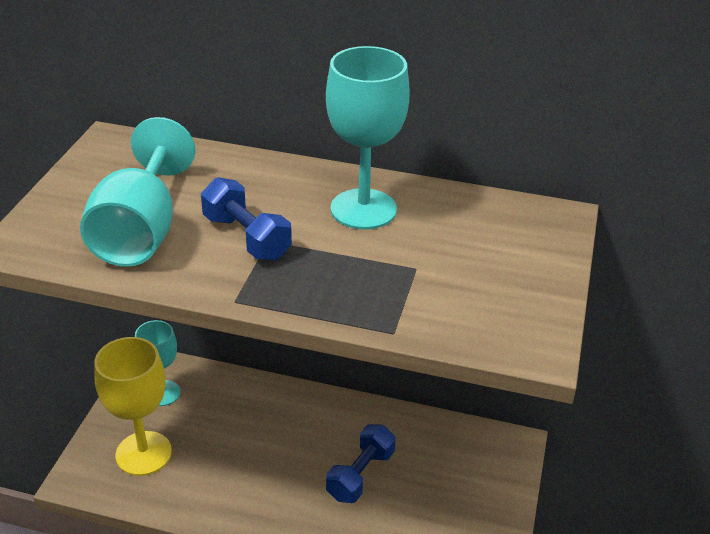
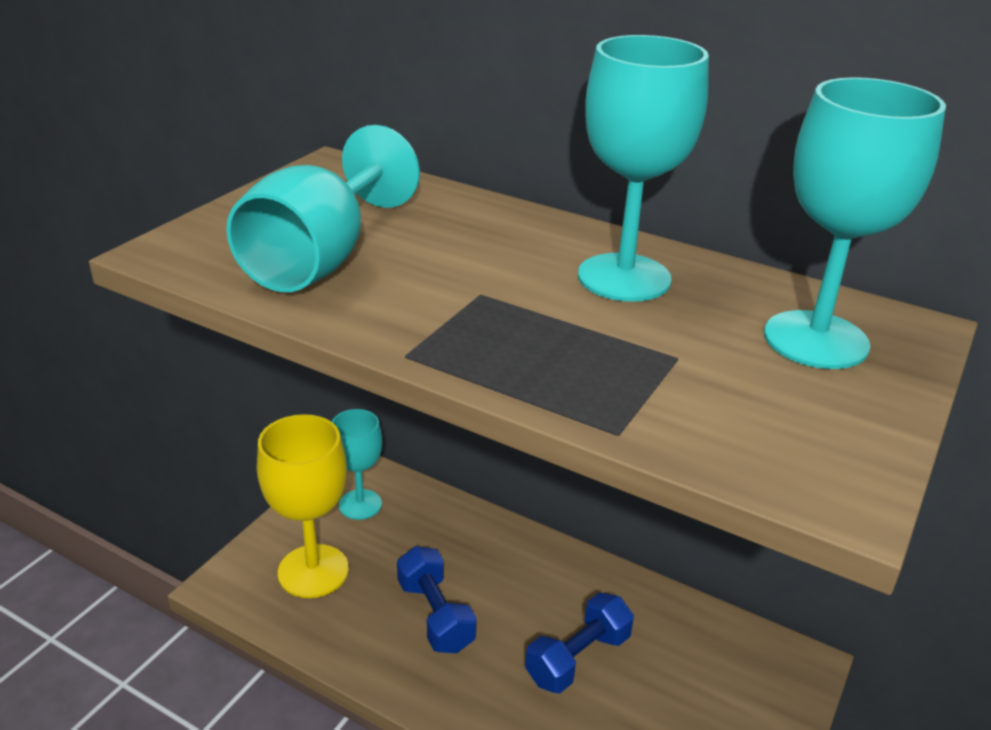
camera: 15 degrees right, 5 degrees down
(246, 237) = (452, 286): blue dumbbell -> blue dumbbell (435, 615)
(500, 238) = (815, 340): none -> turquoise goblet

